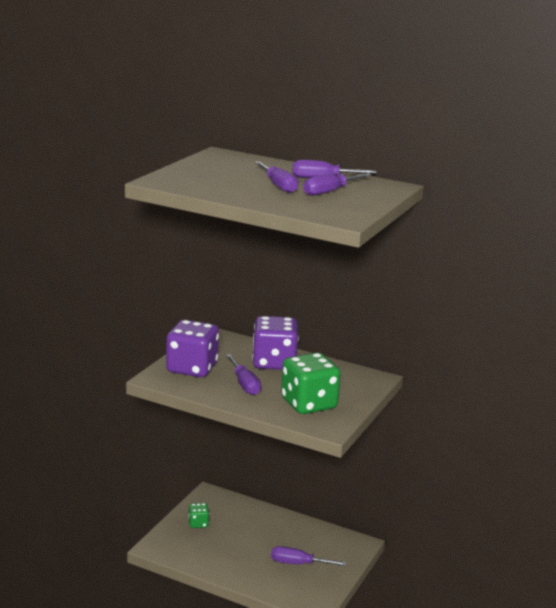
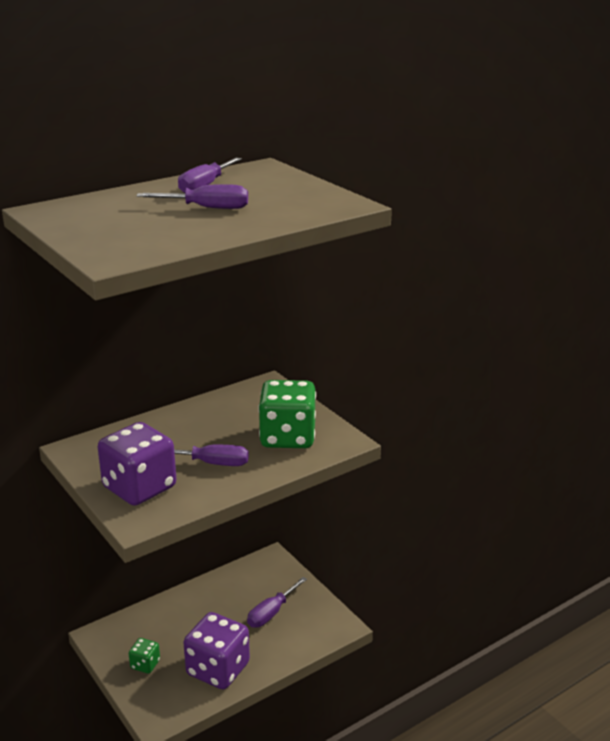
camera: 60 degrees left, 5 degrees up
(274, 362) = (180, 430): purple dice -> purple dice (218, 669)
(329, 192) = (254, 192): purple screwdriver -> none

